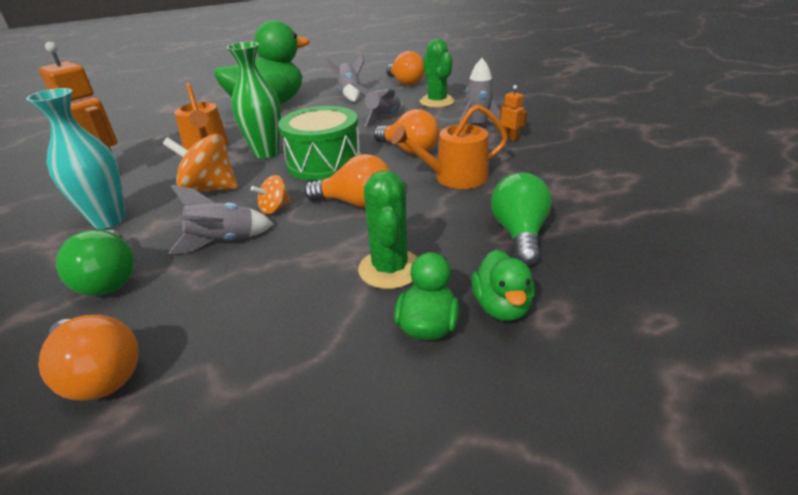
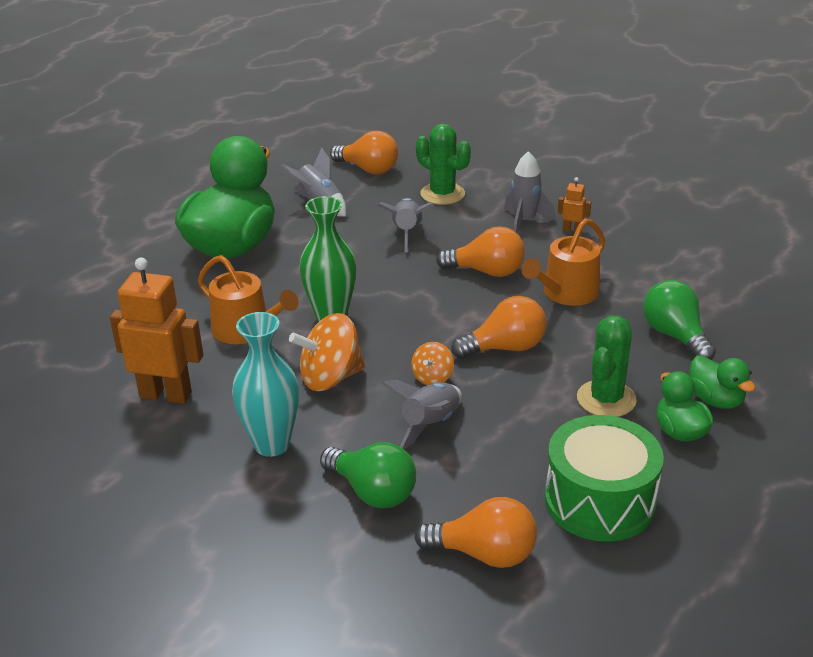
camera: 30 degrees left, 0 degrees up
(324, 162) = (414, 311): green drum -> green drum (599, 500)
(390, 269) = (606, 399): green cactus -> green cactus turned 60 degrees clockwise

